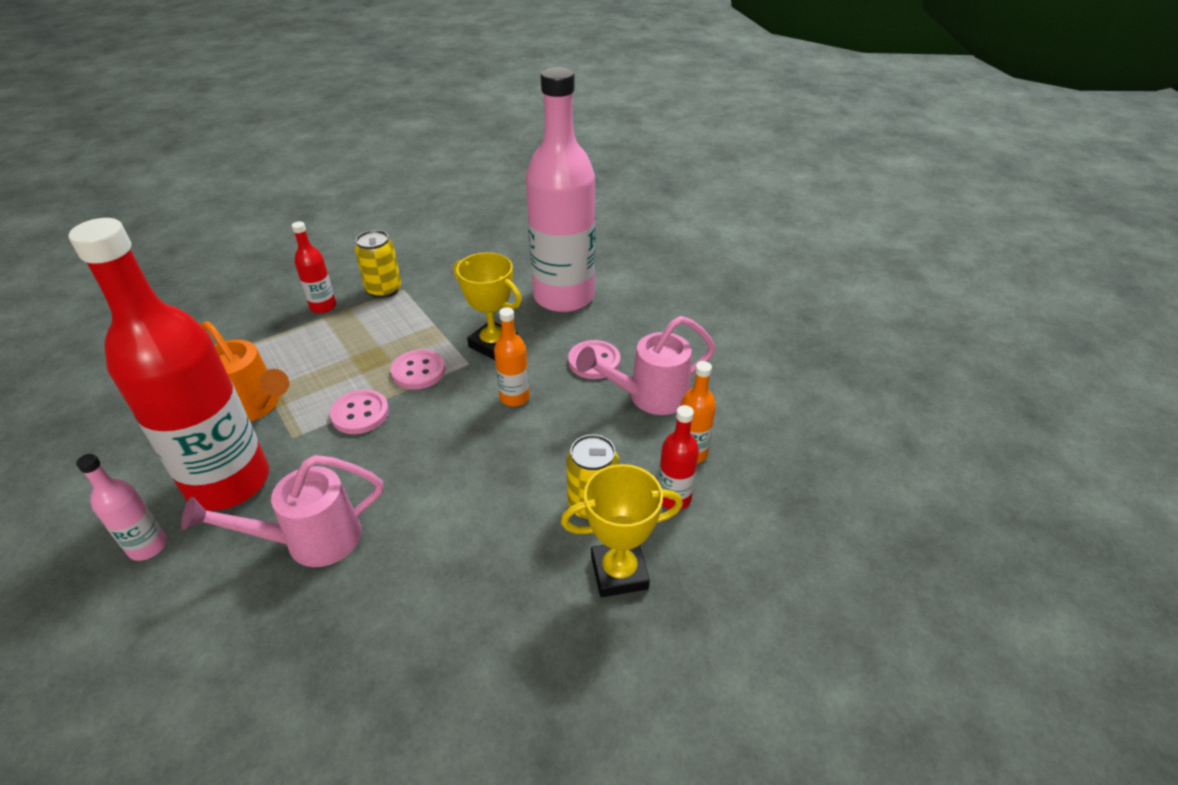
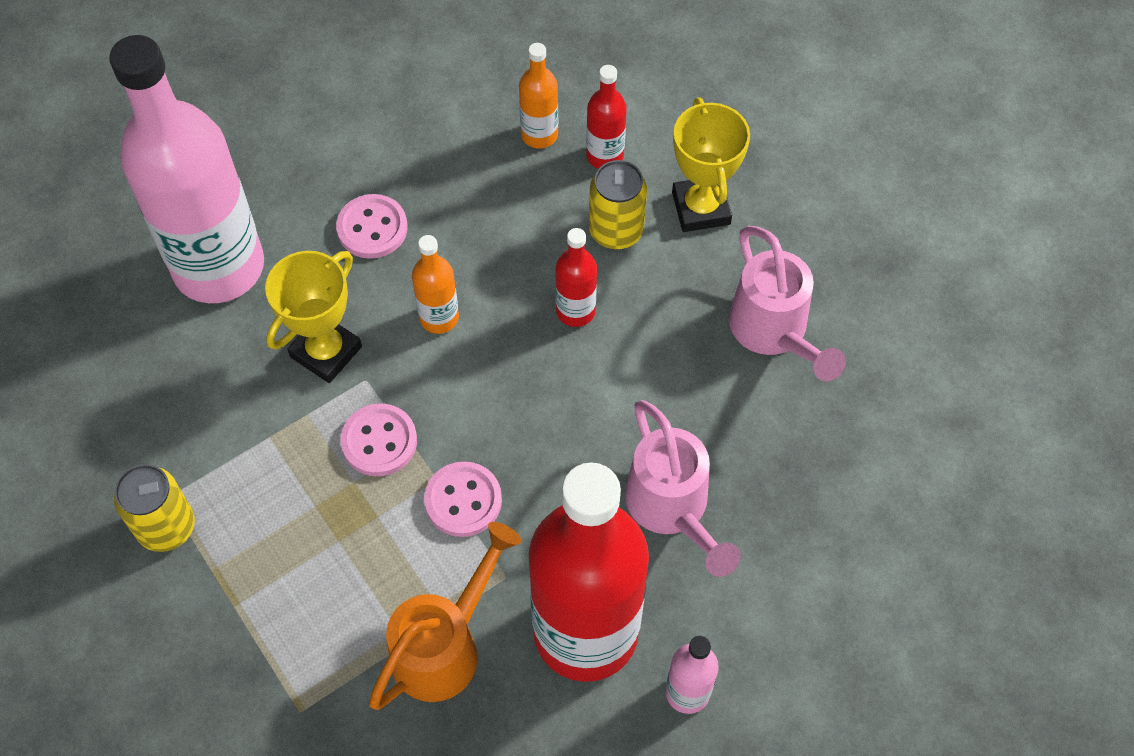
camera: 90 degrees left, 20 degrees up
(323, 306) = (204, 613): red bottle -> red bottle (575, 311)
(649, 397) = (444, 169): pink watering can -> pink watering can (773, 332)

